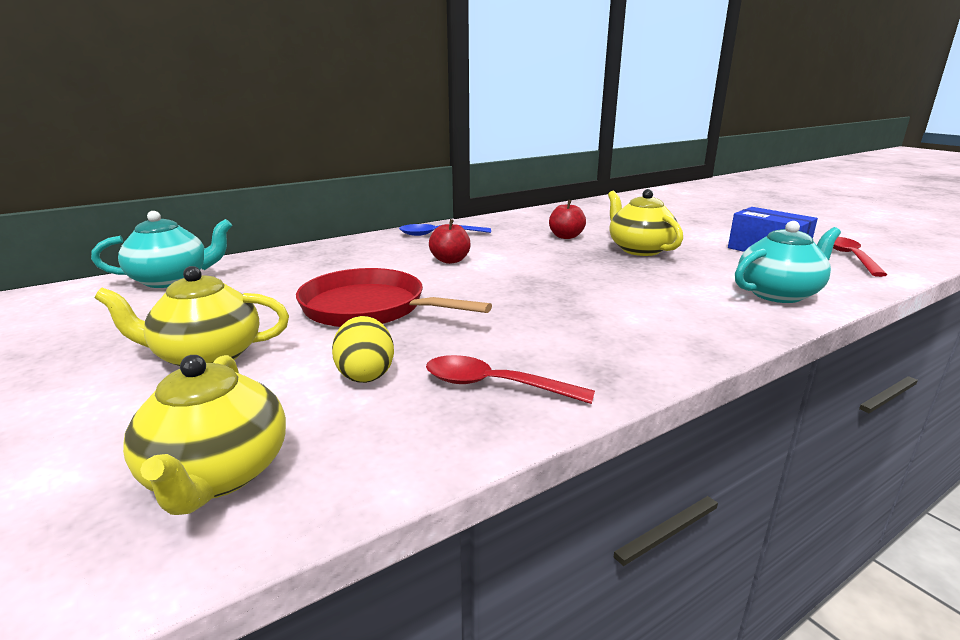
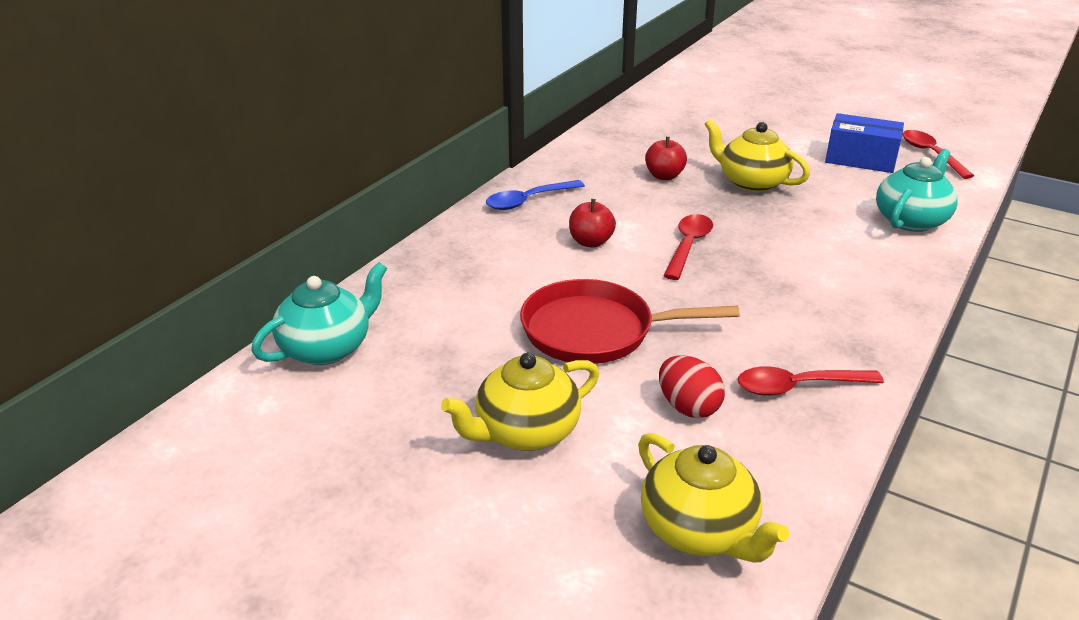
camera: 25 degrees left, 10 degrees up
(365, 374) = (688, 407): yellow egg -> red egg
(528, 275) = (688, 246): none -> red spoon

